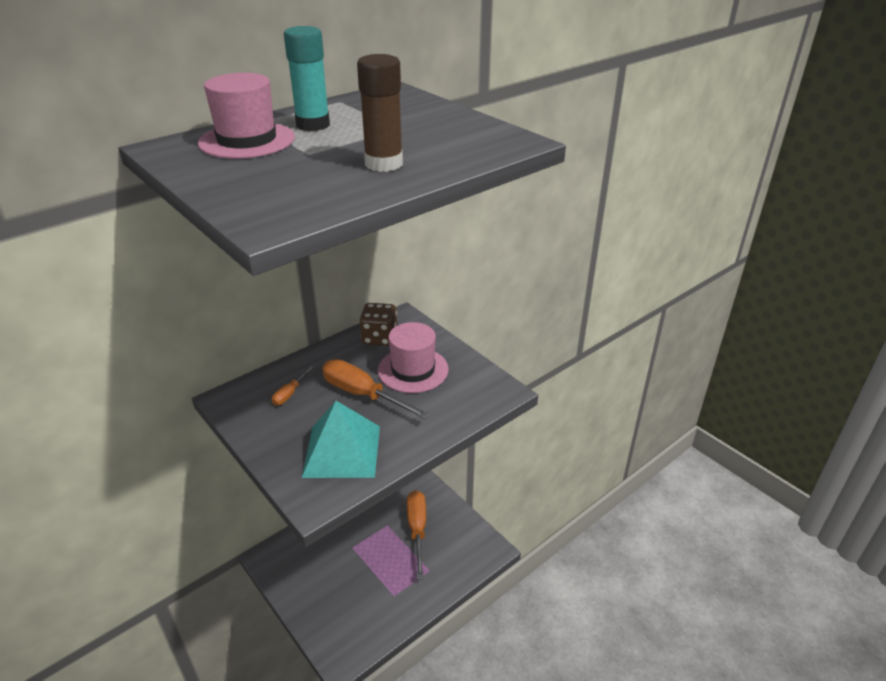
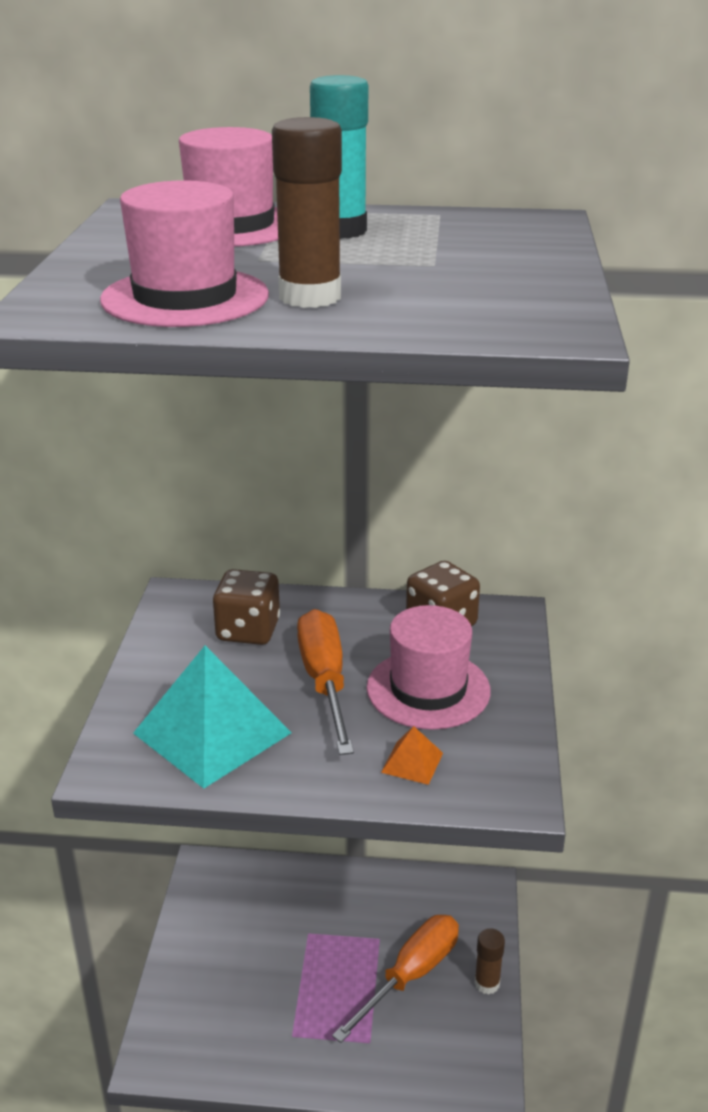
camera: 45 degrees right, 5 degrees down
(290, 393) = (248, 630): orange screwdriver -> brown dice
(323, 187) = (185, 298): none -> pink hat
(448, 405) = (412, 762): none -> orange pyramid
(451, 509) = (487, 983): none -> brown glue stick

